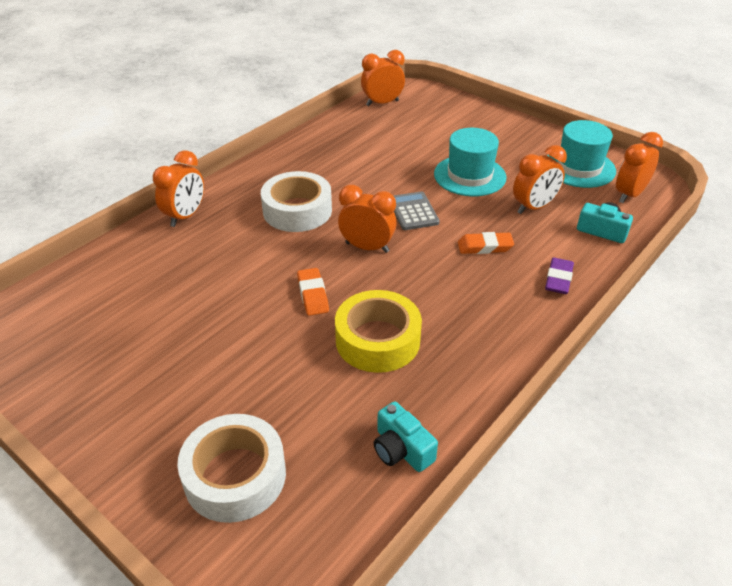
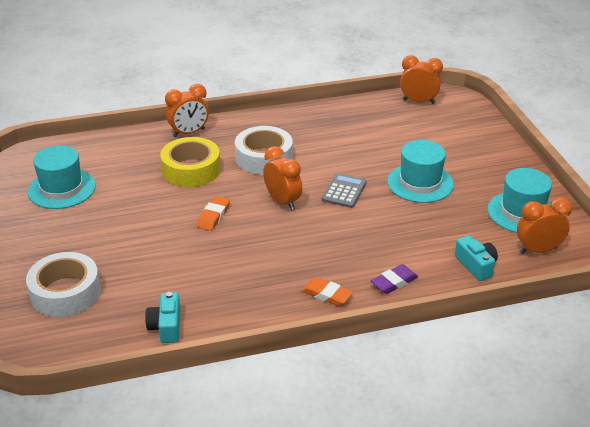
camera: 35 degrees right, 5 degrees down
(92, 346) = (62, 189): none -> turquoise hat
(377, 340) = (222, 261): yellow tape -> yellow tape (191, 169)
(485, 247) = (367, 237): orange eraser -> orange eraser (327, 295)
(533, 207) = (442, 226): orange clock -> none

